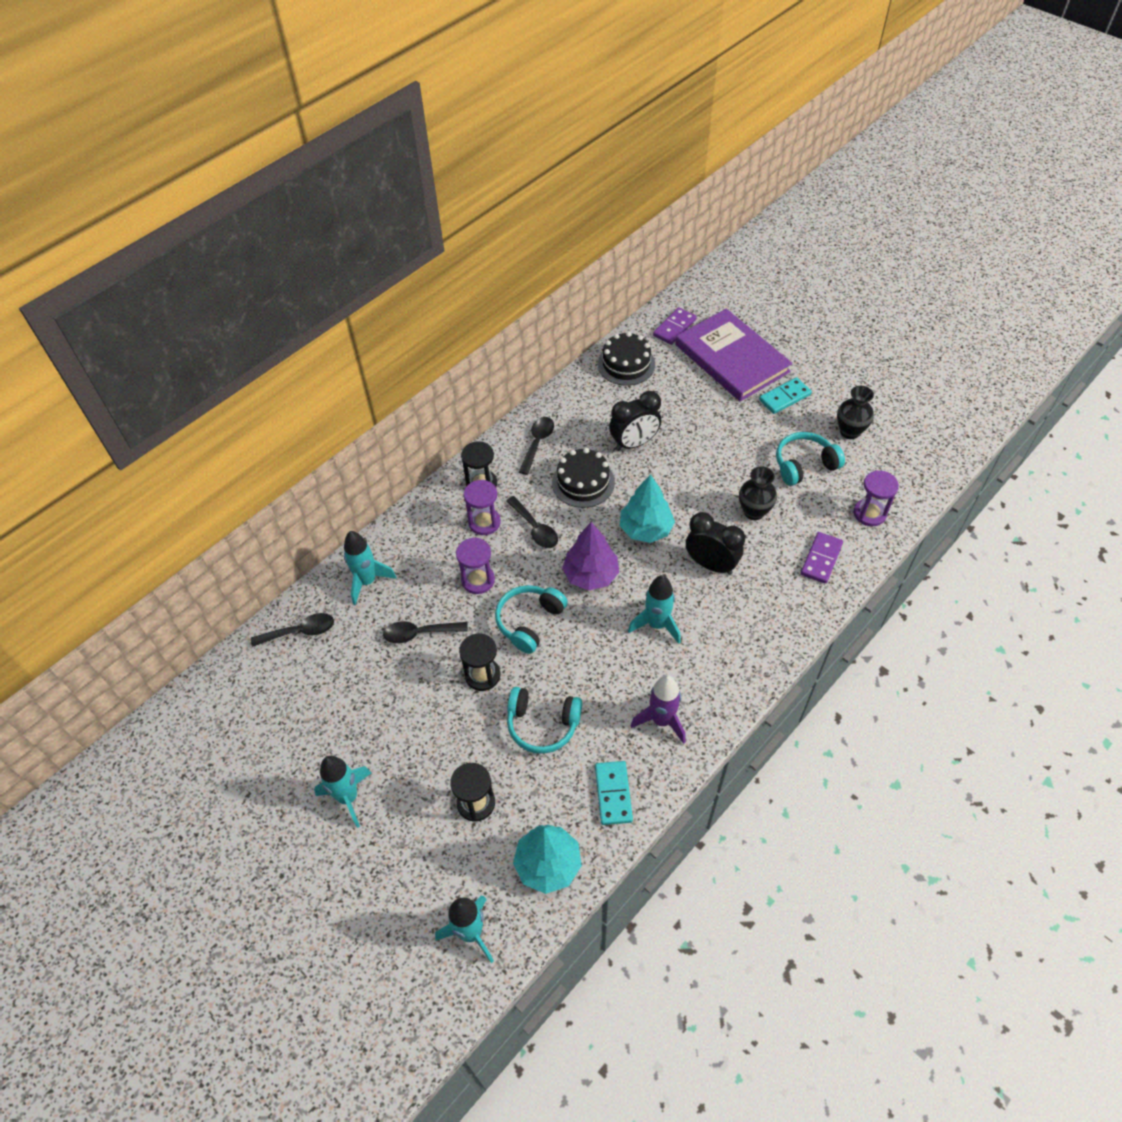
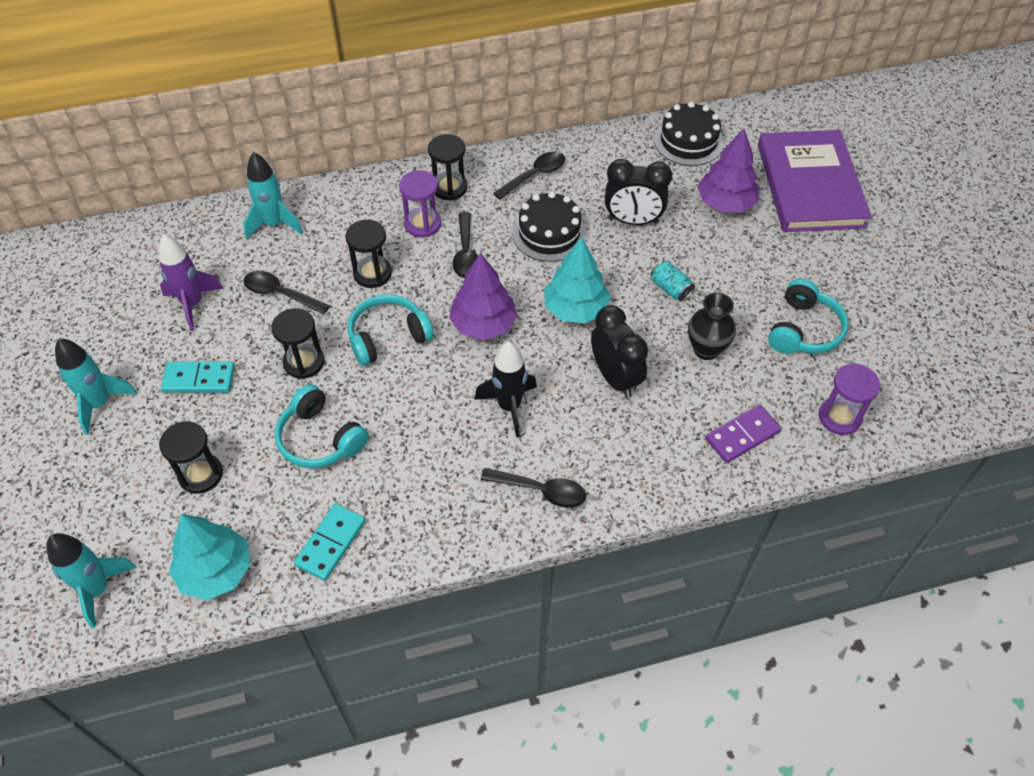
camera: 30 degrees right, 0 degrees up
(300, 631) = (182, 238): black spoon -> black spoon (541, 491)
(478, 580) = (372, 273): purple hourglass -> black hourglass
(656, 624) = (509, 406): turquoise rocket -> black rocket
(661, 720) = (436, 502): purple rocket -> purple rocket (193, 304)
(674, 328) = (771, 128): purple domino -> none
(686, 399) = (725, 203): none -> purple tree
(697, 480) = (670, 288): none -> turquoise can
(784, 397) = (838, 251): turquoise domino -> turquoise domino (199, 379)
(804, 465) = (803, 330): turquoise headphones -> turquoise headphones turned 105 degrees clockwise
(849, 431) = (887, 321): black vase -> none

